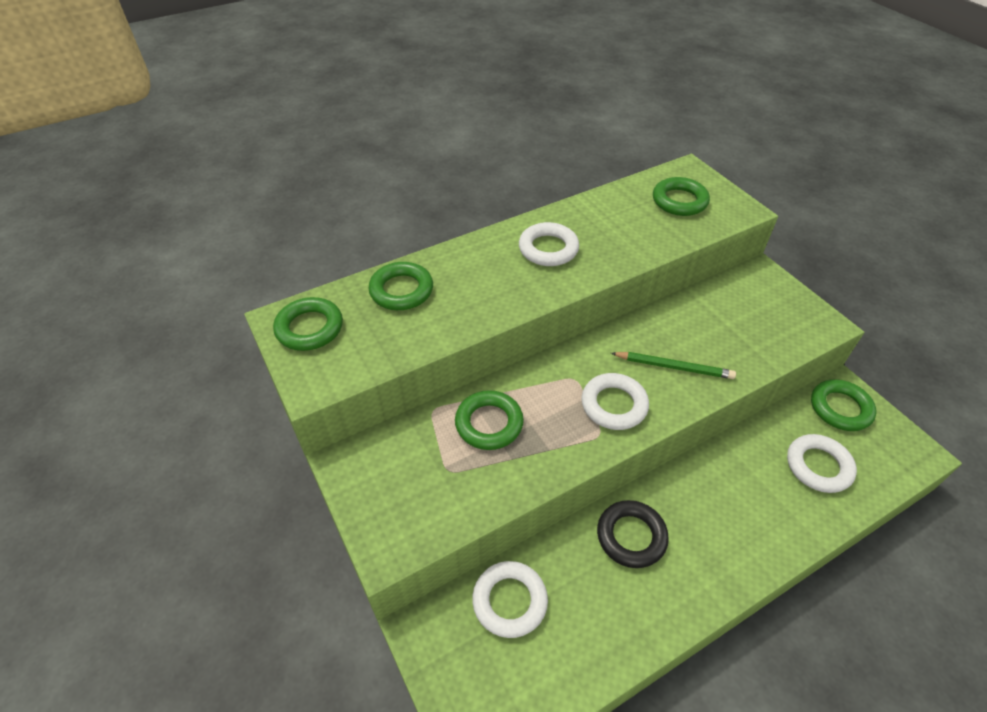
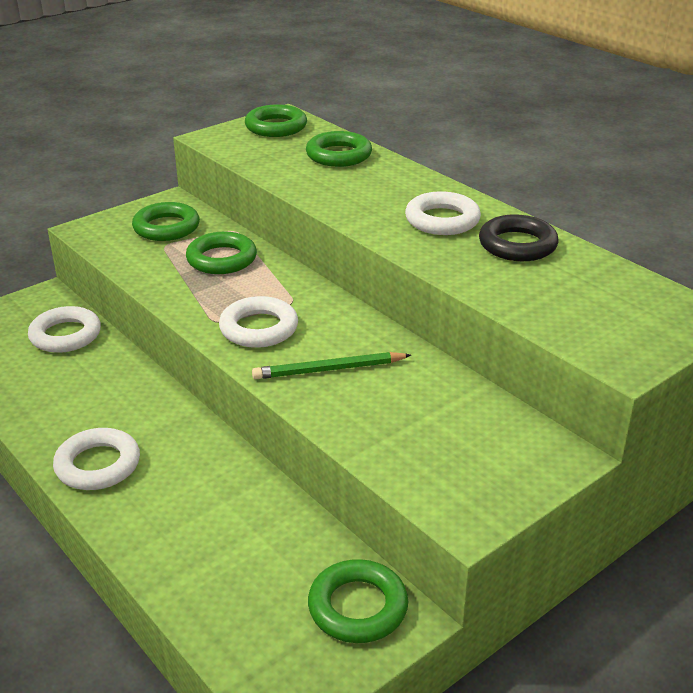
camera: 80 degrees right, 15 degrees down
(631, 536) = (131, 403): black ring -> black ring (517, 245)
(674, 367) = (329, 369): green pencil -> green pencil turned 75 degrees clockwise
(679, 201) = (607, 306): green ring -> green ring (166, 227)
(818, 466) = (242, 568): white ring -> white ring (98, 465)

